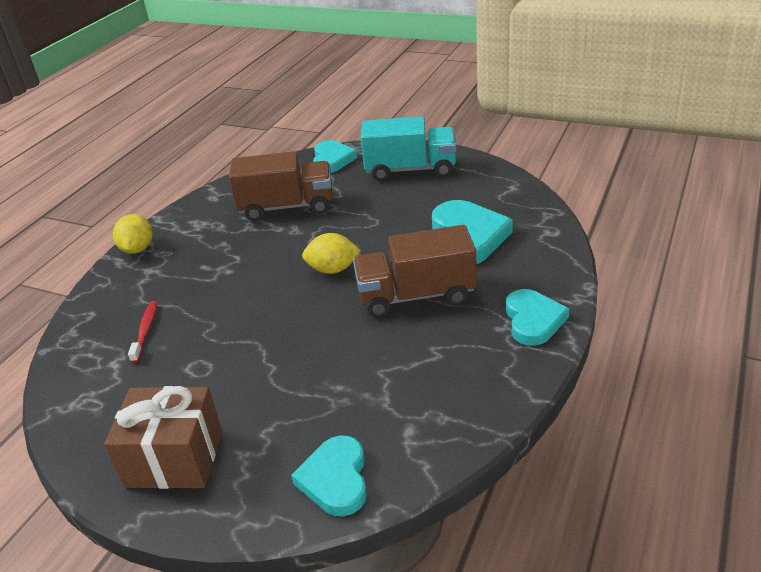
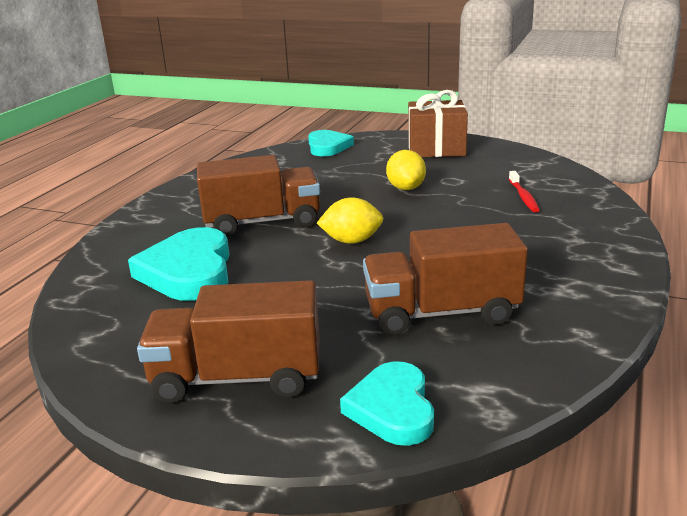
camera: 175 degrees right, 10 degrees down
(138, 249) = (621, 260): yellow lemon -> yellow lemon (406, 188)
(410, 170) = (237, 378): turquoise truck -> brown truck
(533, 320) = (162, 209): turquoise heart -> none

